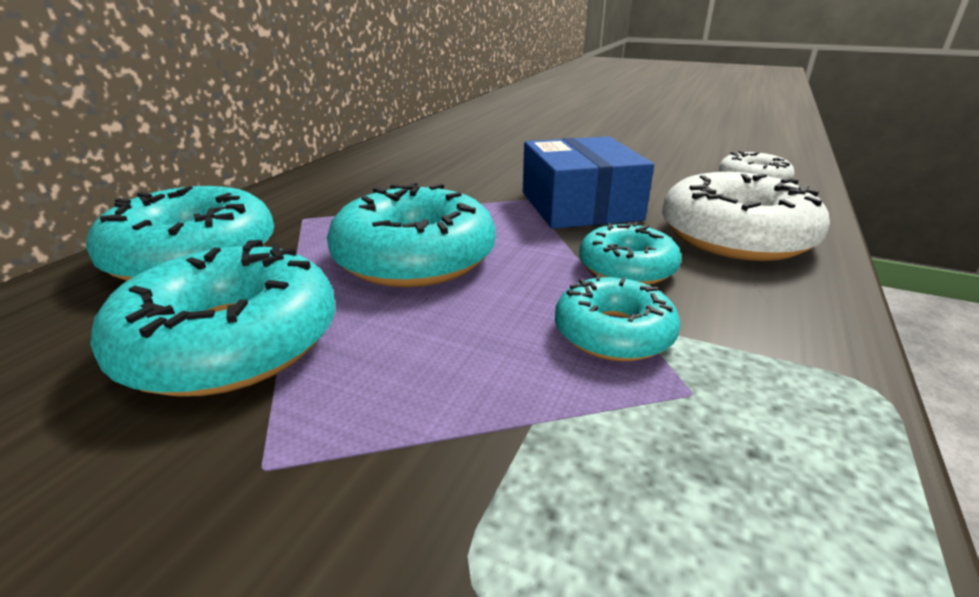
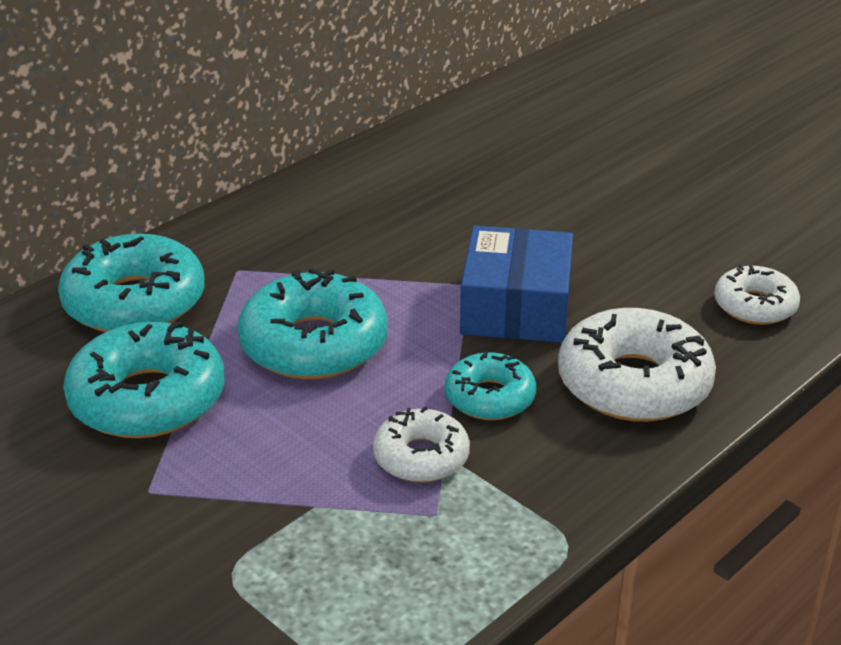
camera: 20 degrees right, 5 degrees up
(613, 333) = (421, 457): turquoise donut -> white donut

